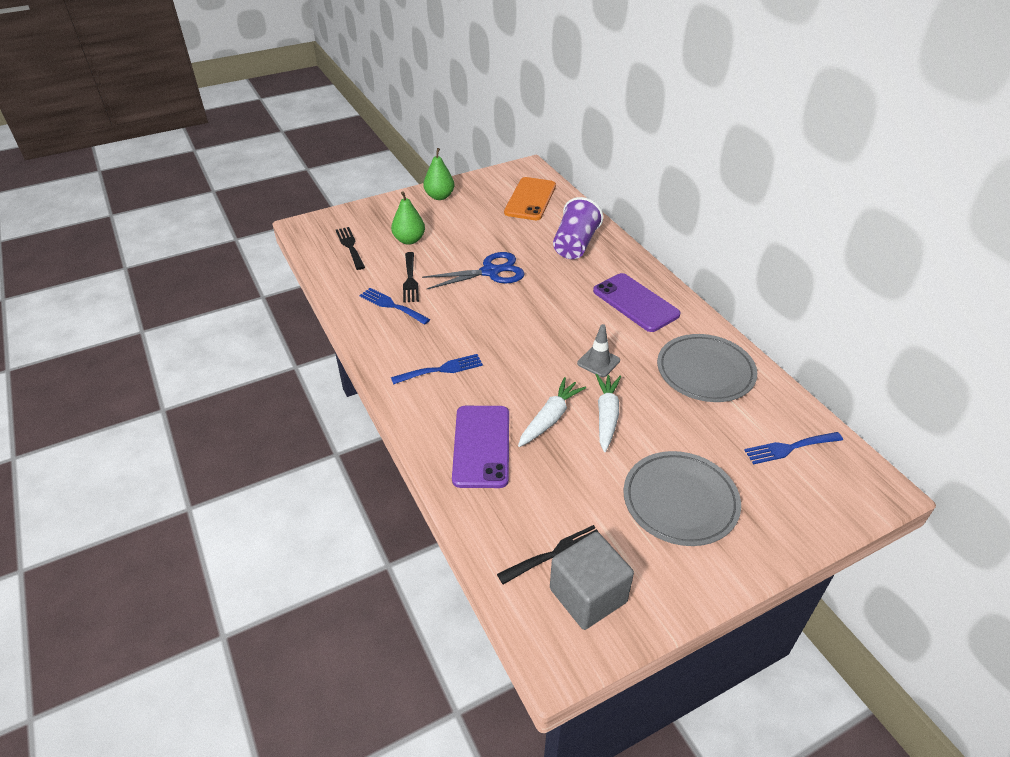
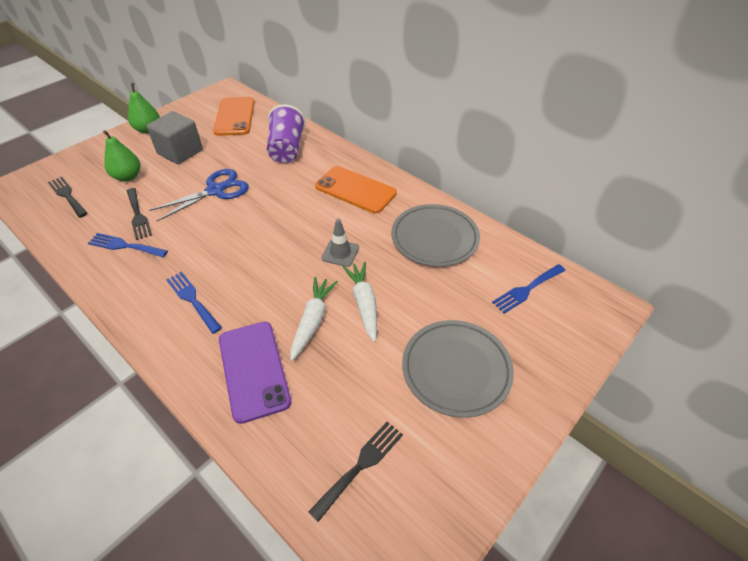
camera: 20 degrees left, 5 degrees up
(441, 369) = (192, 299): blue fork -> blue fork turned 90 degrees counterclockwise
(588, 595) = (405, 501): grey cube -> grey cube (180, 152)
(635, 303) = (355, 190): purple phone -> orange phone

